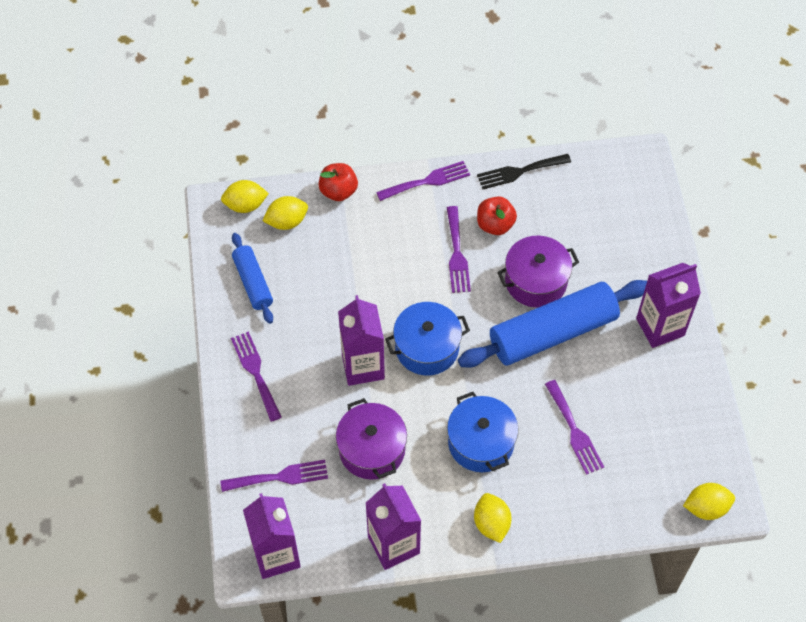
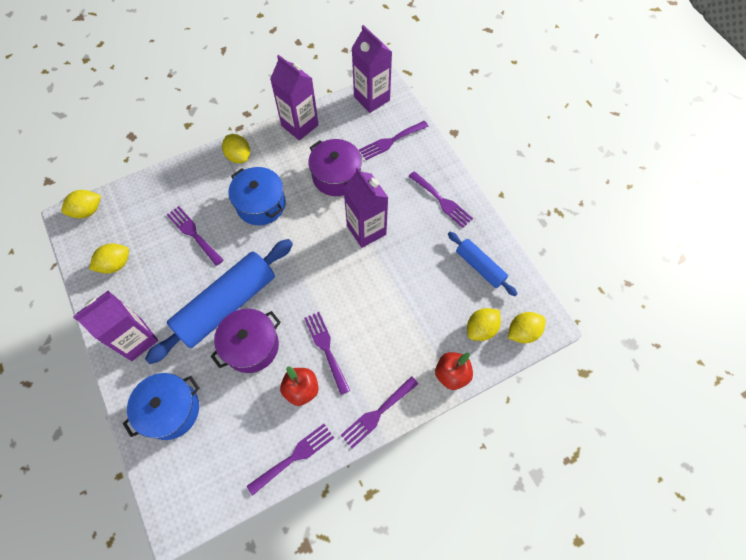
camera: 160 degrees right, 5 degrees up
(427, 348) = (323, 260): blue pot -> blue pot (170, 410)
(519, 172) = (294, 456): black fork -> purple fork
(676, 422) = (115, 264): none -> yellow lemon

